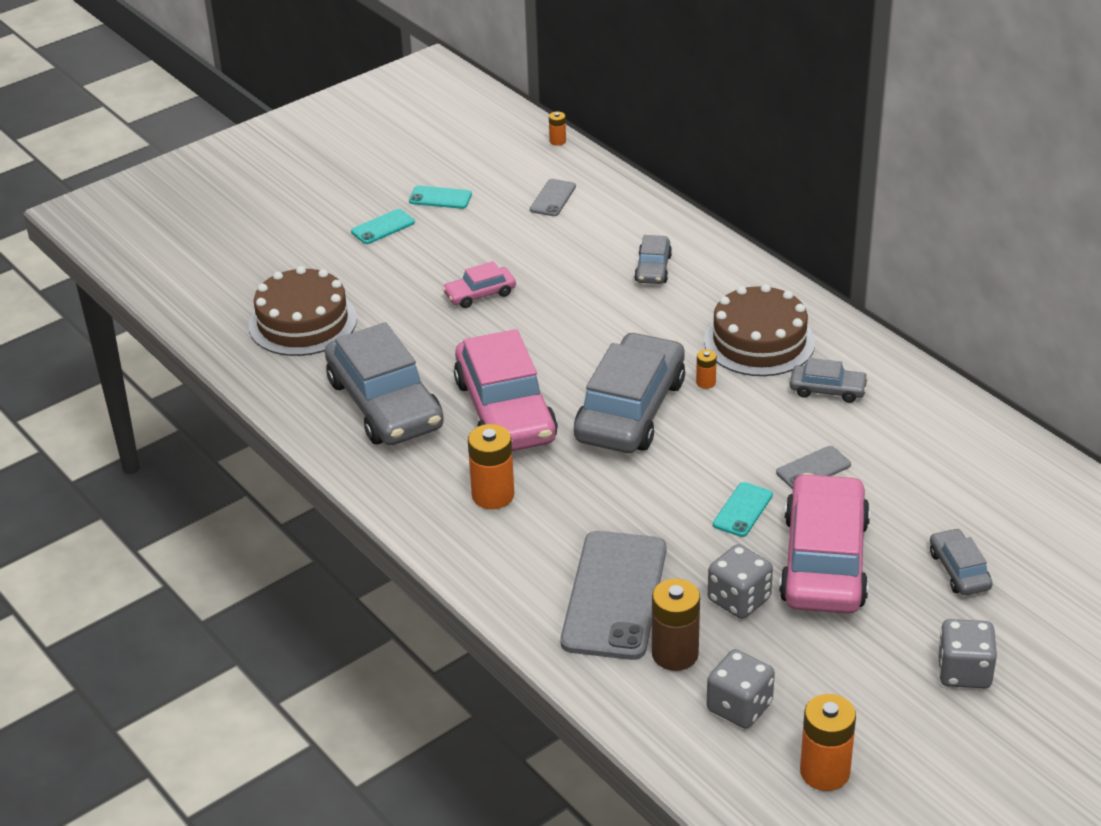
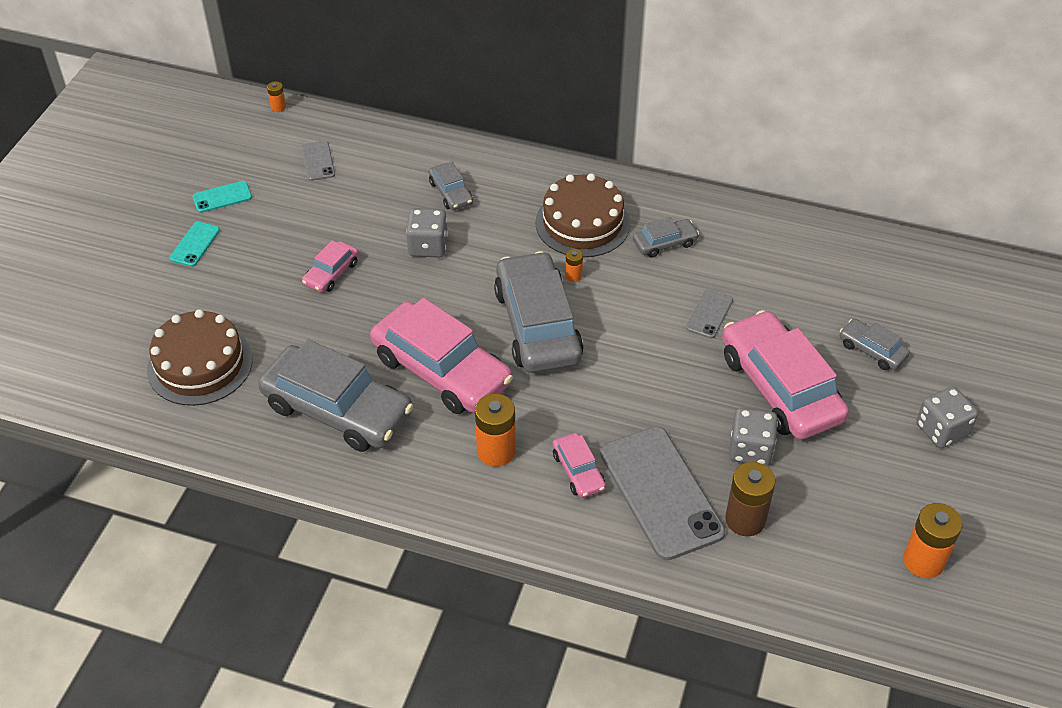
camera: 35 degrees left, 10 degrees up
(553, 544) = (578, 471): none -> pink car
(739, 707) = (825, 539): grey dice -> grey dice (428, 246)
(742, 510) = (690, 372): turquoise phone -> none

